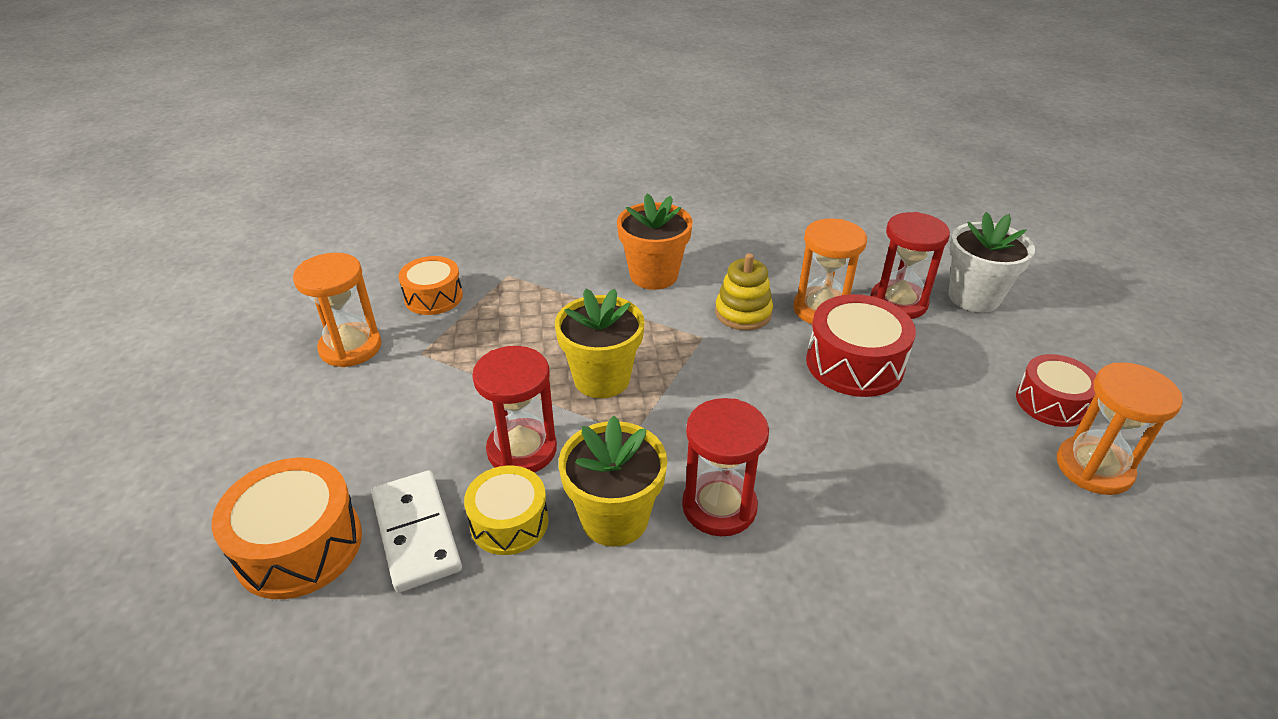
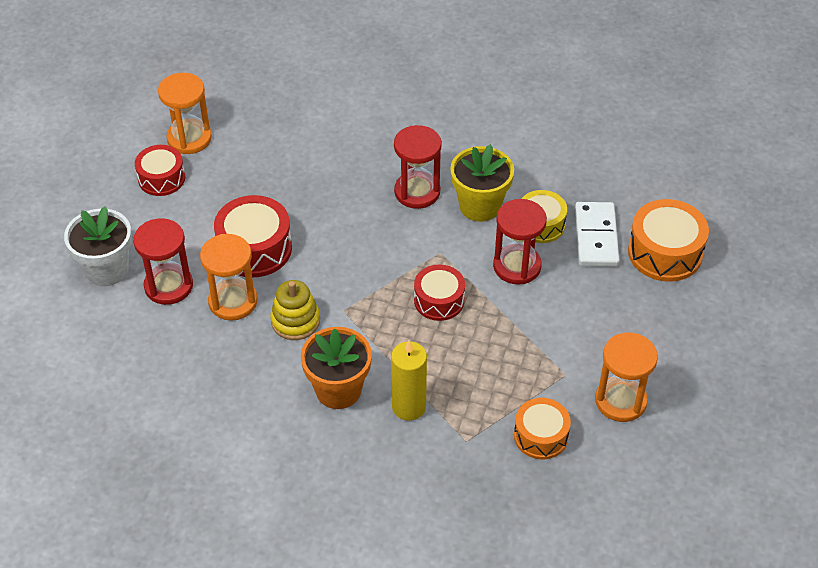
camera: 155 degrees left, 10 degrees up
(577, 282) = (409, 407): none -> yellow candle
(602, 379) = (439, 300): yellow flower pot -> red drum

